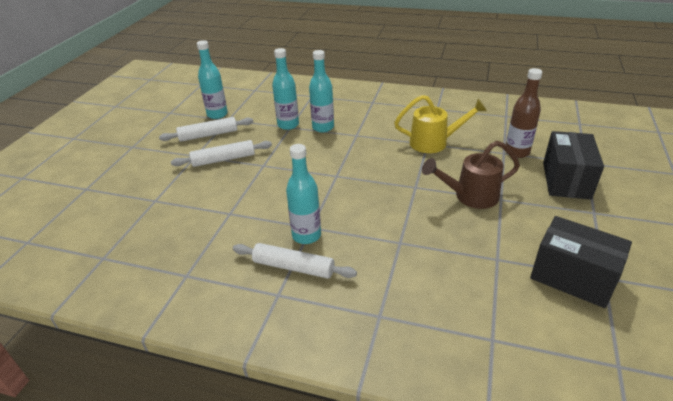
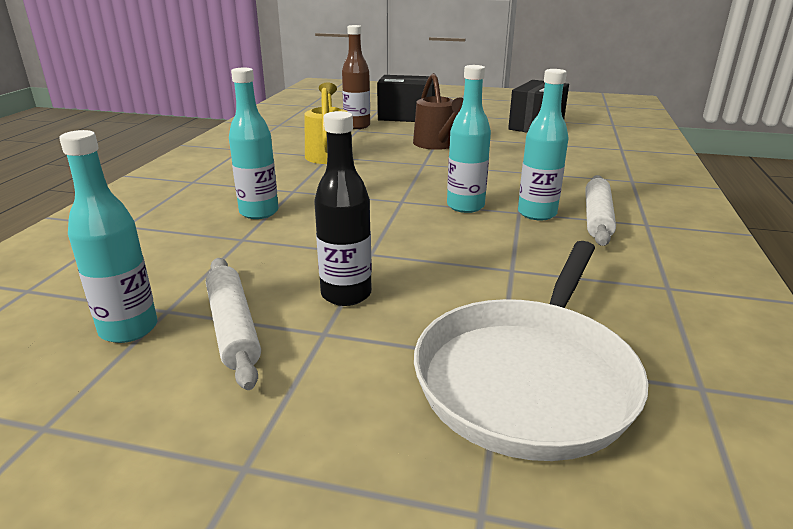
camera: 95 degrees left, 10 degrees down
(138, 206) = (528, 378): none -> white pan
(223, 159) = (346, 294): white rolling pin -> black bottle
(288, 125) = (234, 240): turquoise bottle -> turquoise bottle (465, 206)

